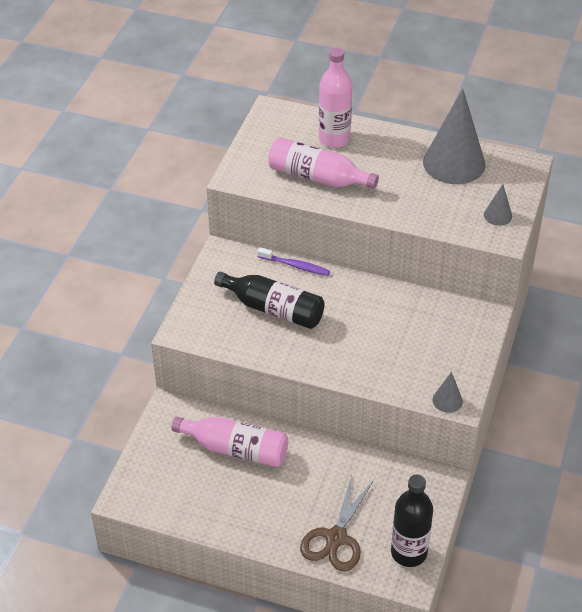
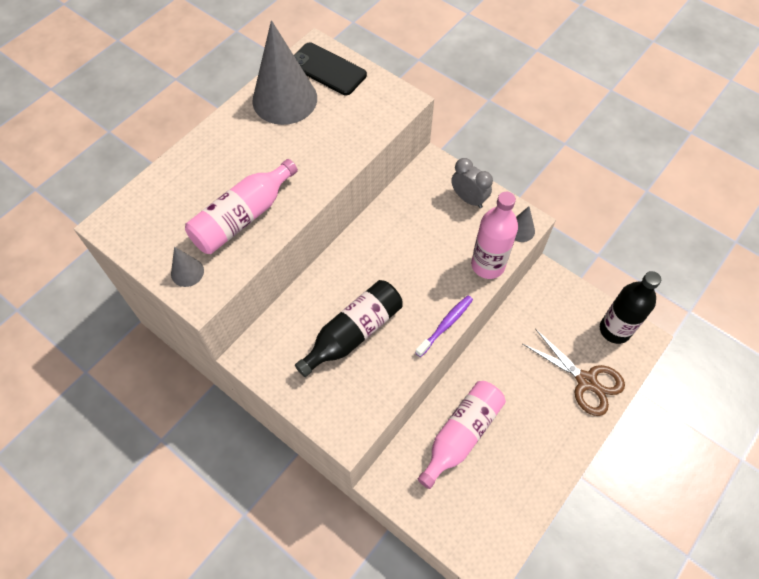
camera: 70 degrees left, 15 degrees up
(295, 266) = (303, 293): purple toothbrush -> purple toothbrush (446, 325)
(334, 139) = (192, 182): pink bottle -> pink bottle (488, 265)
(461, 352) = (468, 199): none -> grey clock
(498, 215) = (372, 94): grey cone -> grey cone (187, 272)
(507, 179) = (327, 69): none -> black phone

